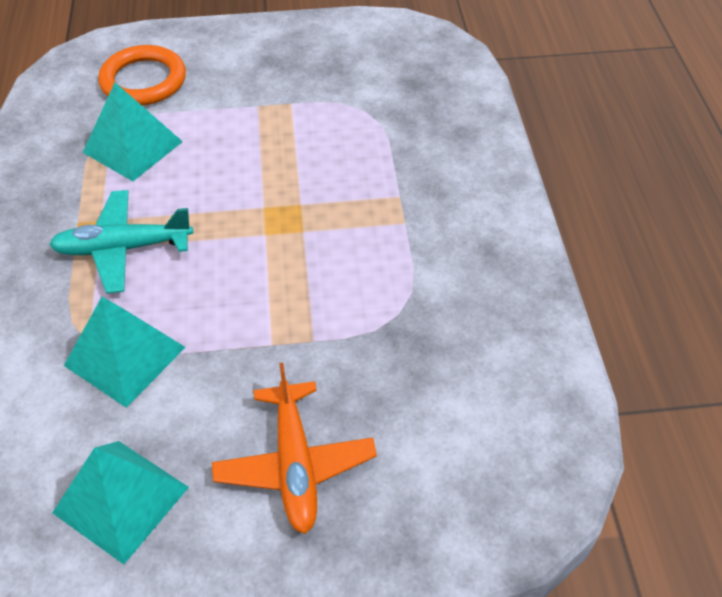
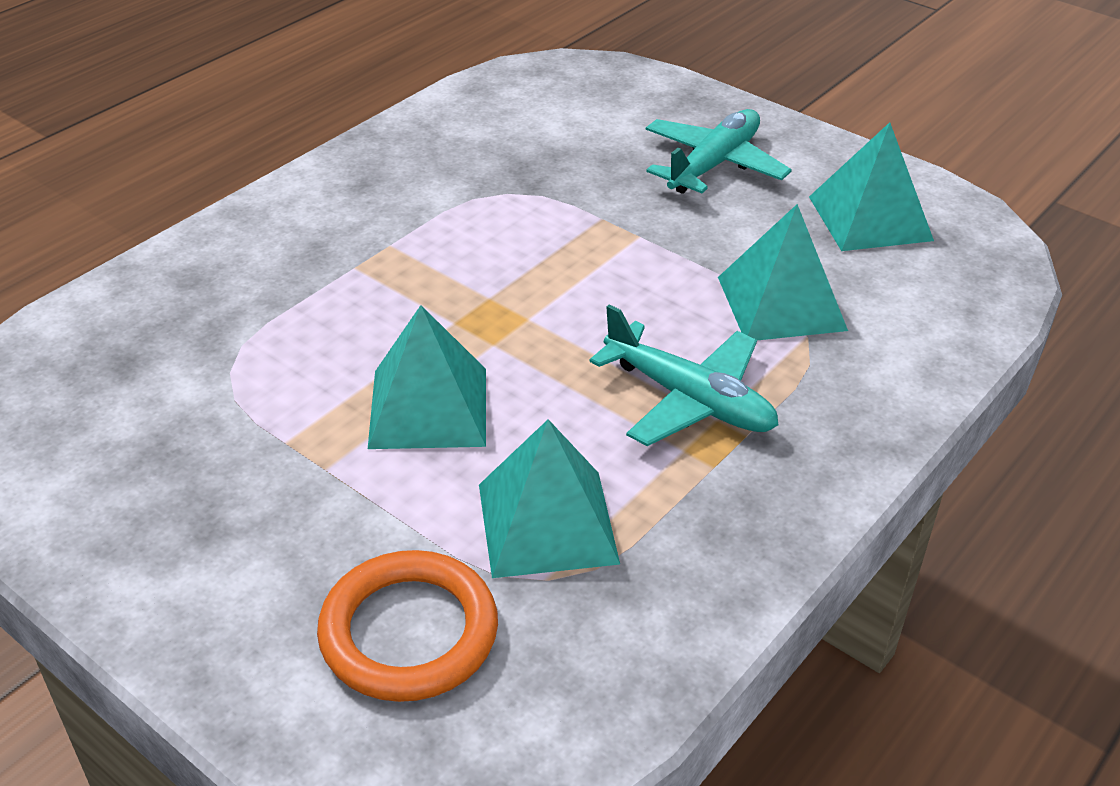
camera: 135 degrees left, 10 degrees down
(250, 155) = (428, 407): none -> turquoise pyramid
(295, 464) = (714, 164): orange plane -> turquoise plane

